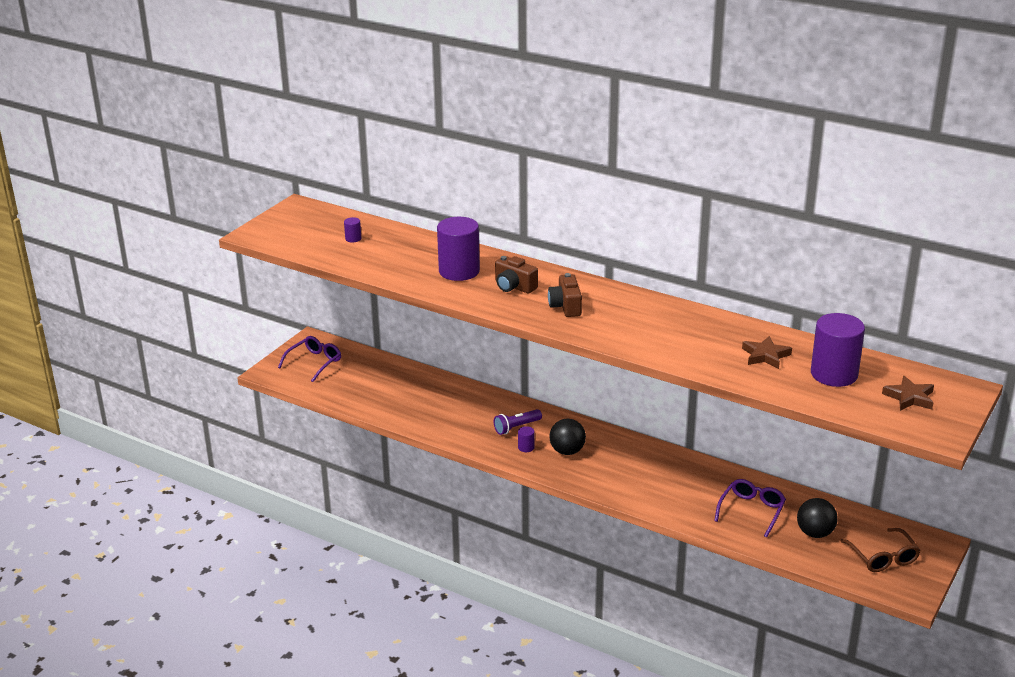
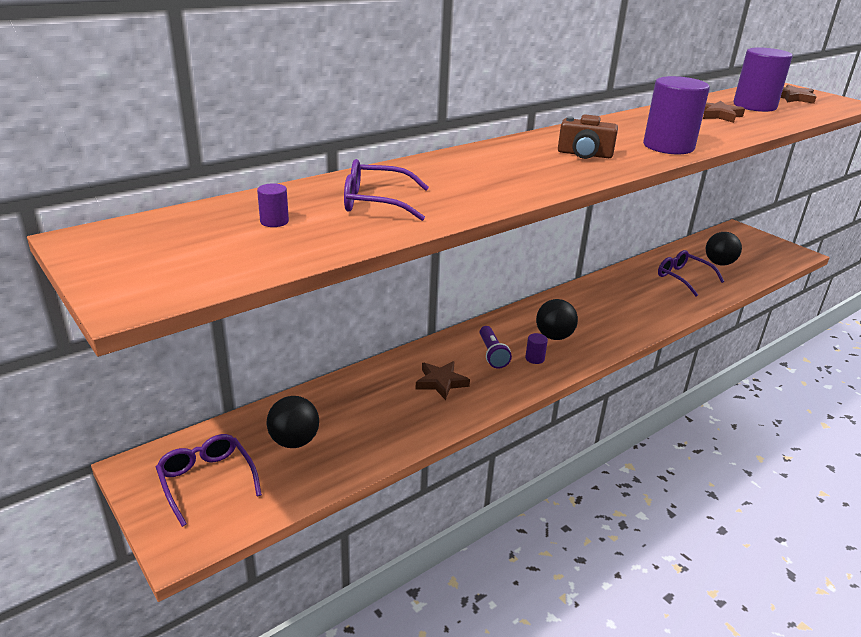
camera: 70 degrees left, 0 degrees up
(364, 378) = (294, 441): none -> black ball
(403, 257) = (375, 202): none -> purple glasses
(459, 271) = (453, 182): purple cylinder -> purple cylinder (668, 146)
(462, 414) = (441, 382): none -> brown star
(514, 286) = (519, 165): brown camera -> none
(883, 558) = (754, 250): brown glasses -> none

